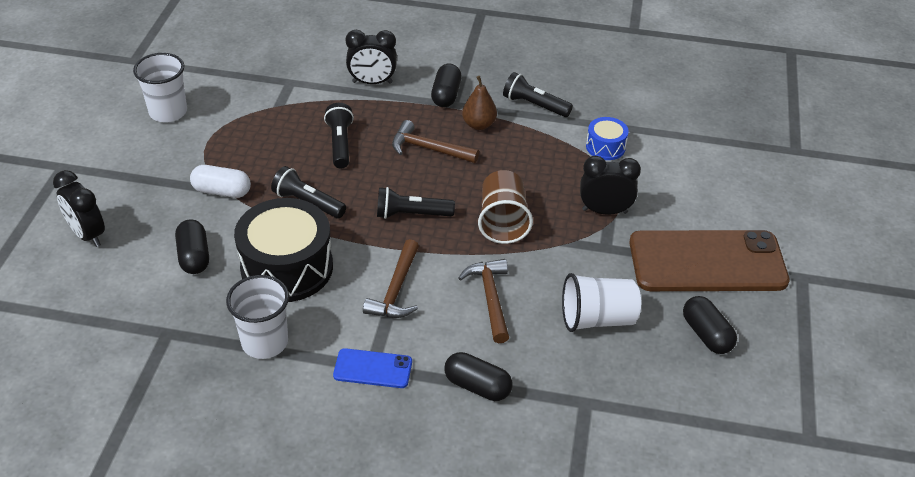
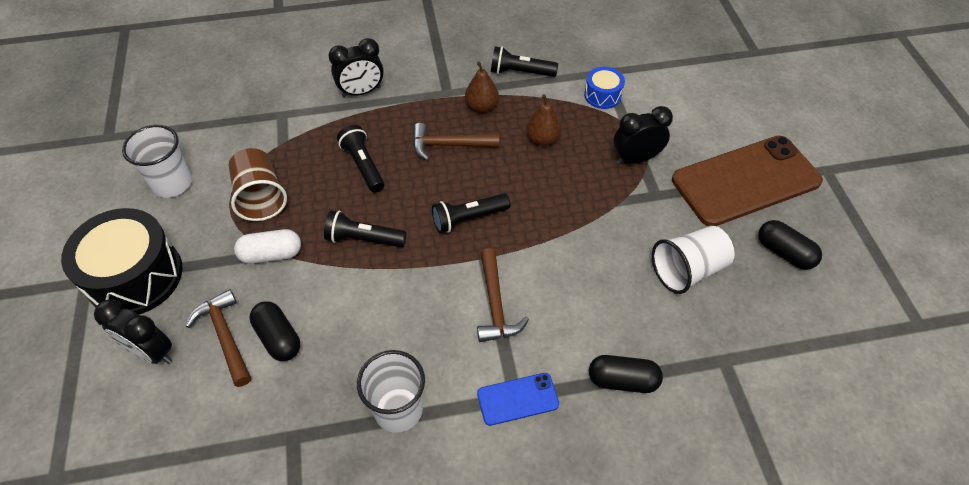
camera: 20 degrees left, 10 degrees up
(287, 267) = (378, 317): black drum -> black drum (135, 276)
(446, 95) = (436, 85): black capsule -> none
(490, 298) = (585, 282): brown hammer -> brown hammer (225, 336)
(503, 221) = (554, 199): brown cup -> brown cup (260, 197)
(521, 168) = (542, 139): none -> brown pear

